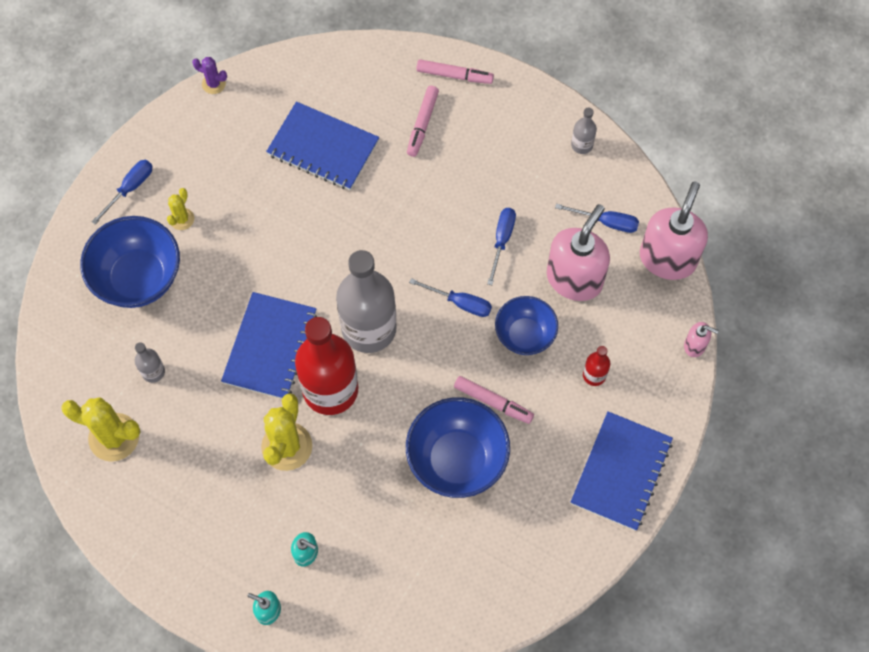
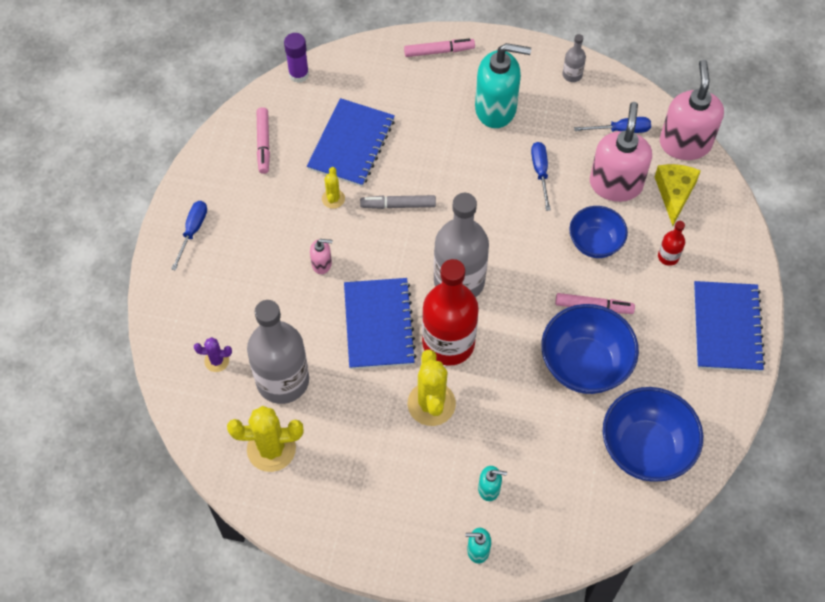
camera: 20 degrees left, 5 degrees down
(138, 278) = (234, 304): blue bowl -> blue bowl (645, 448)
(153, 372) = (282, 380): grey bottle -> grey bottle, size x2.35
(182, 219) = (251, 242): yellow cactus -> yellow cactus (333, 199)
(213, 84) = (230, 120): purple cactus -> purple cactus (216, 361)
(302, 56) = (299, 74): none -> purple glue stick
(323, 148) = (351, 144): blue notebook -> blue notebook turned 75 degrees counterclockwise
(342, 228) = (398, 205): none -> grey marker
(422, 124) = (429, 99): pink marker -> pink marker (263, 143)
(460, 303) = (528, 234): blue screwdriver -> none
(486, 157) = (496, 108): none -> turquoise soap dispenser
(632, 309) = (674, 193): none -> yellow cheese
(695, 345) = (739, 206): pink soap dispenser -> pink soap dispenser (322, 264)

